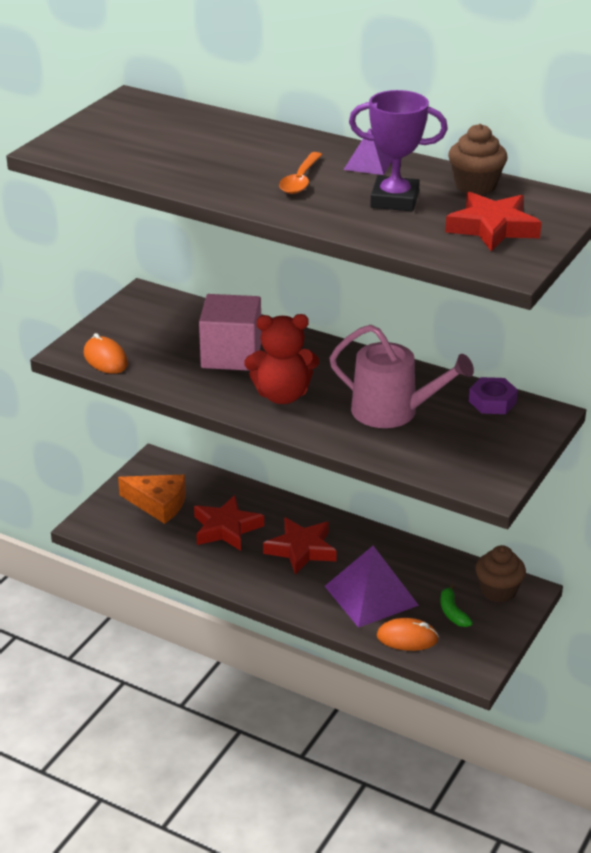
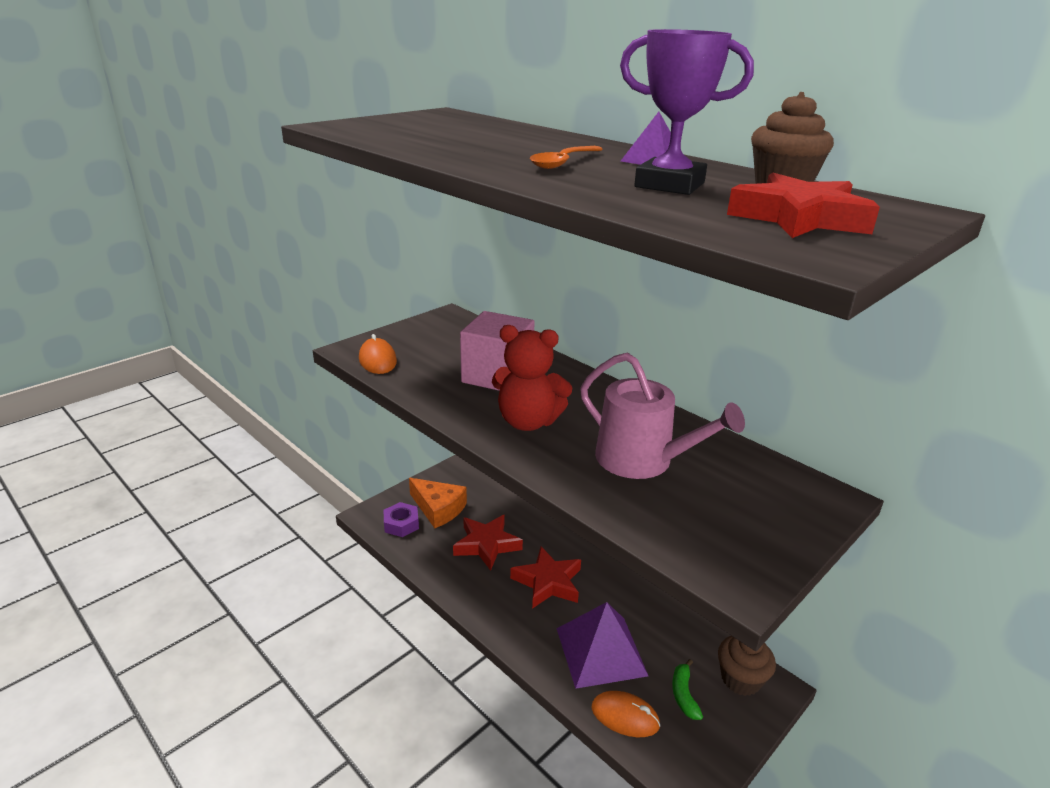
camera: 15 degrees right, 5 degrees down
(492, 402) = (764, 470): purple nut -> purple nut (401, 524)

